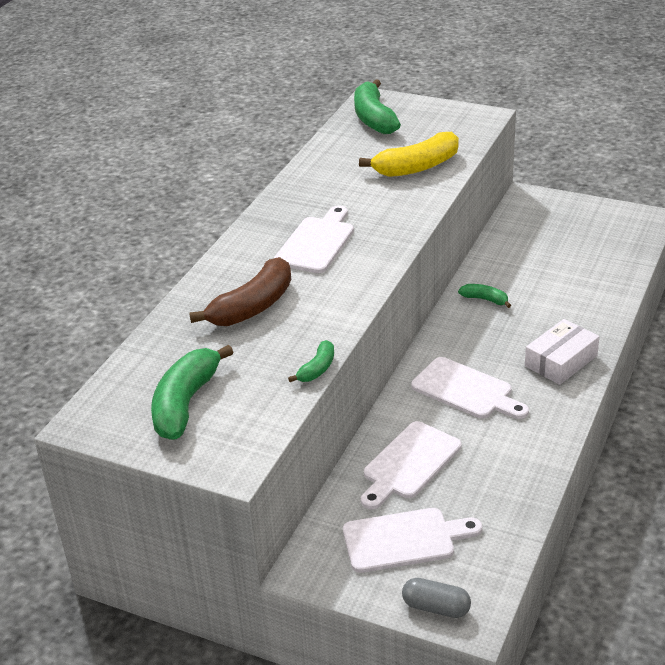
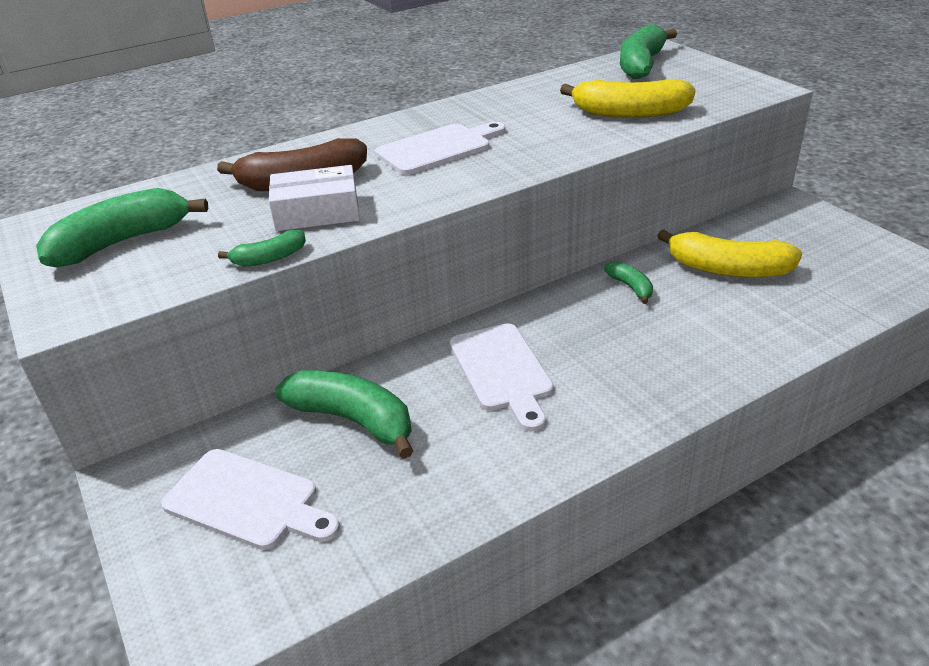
camera: 35 degrees right, 0 degrees up
(409, 463) = (353, 420): white cutting board -> green banana
(436, 607) = (177, 602): grey capsule -> none
(532, 262) = (727, 269): none -> yellow banana
(560, 361) = (646, 386): white box -> white box (317, 212)

